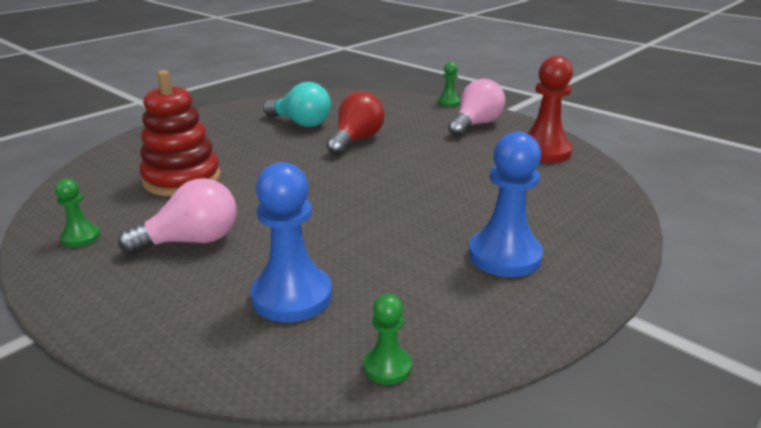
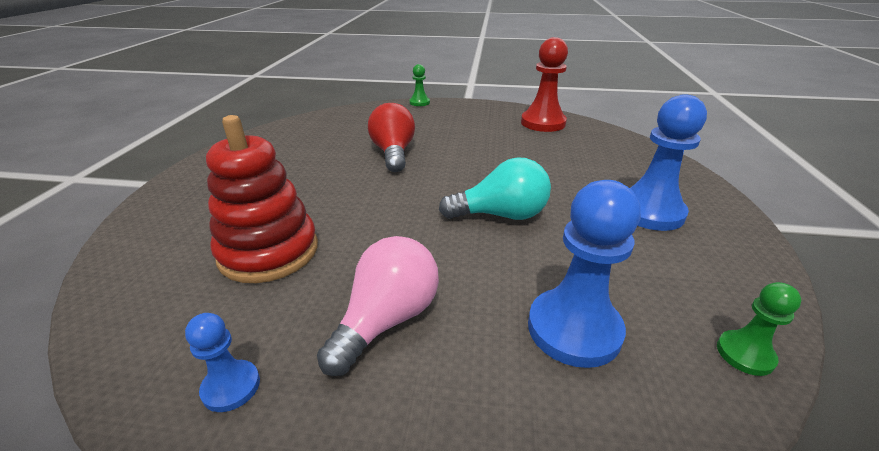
camera: 35 degrees left, 5 degrees up
(81, 237) = (231, 387): green pawn -> blue pawn
(301, 123) = (317, 152): turquoise light bulb -> turquoise light bulb (501, 215)
(475, 125) = (466, 115): pink light bulb -> none

